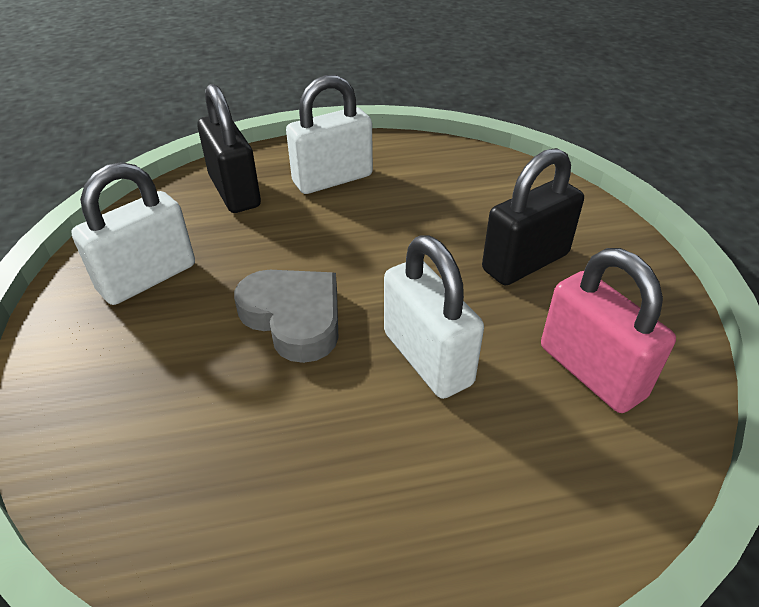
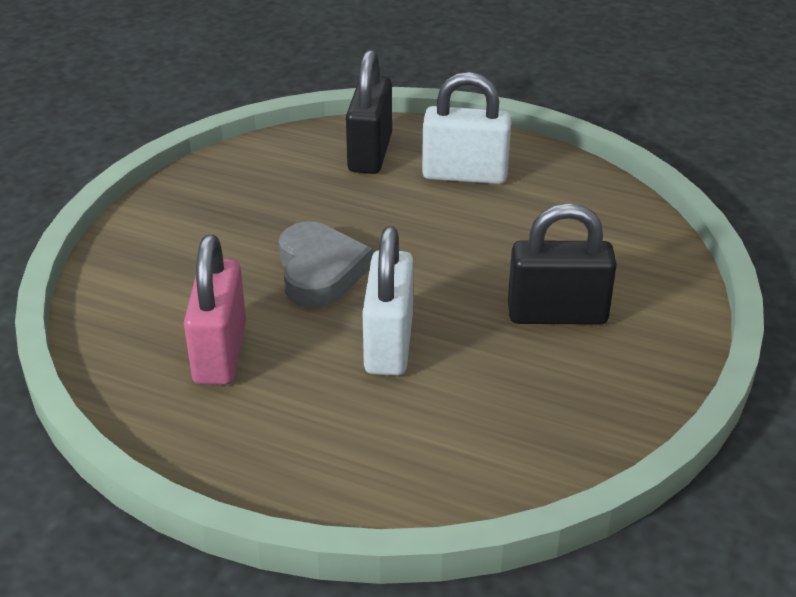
camera: 35 degrees right, 5 degrees down
(148, 278) = (243, 197): white padlock -> none
(591, 371) = (508, 414): pink padlock -> pink padlock (220, 353)

